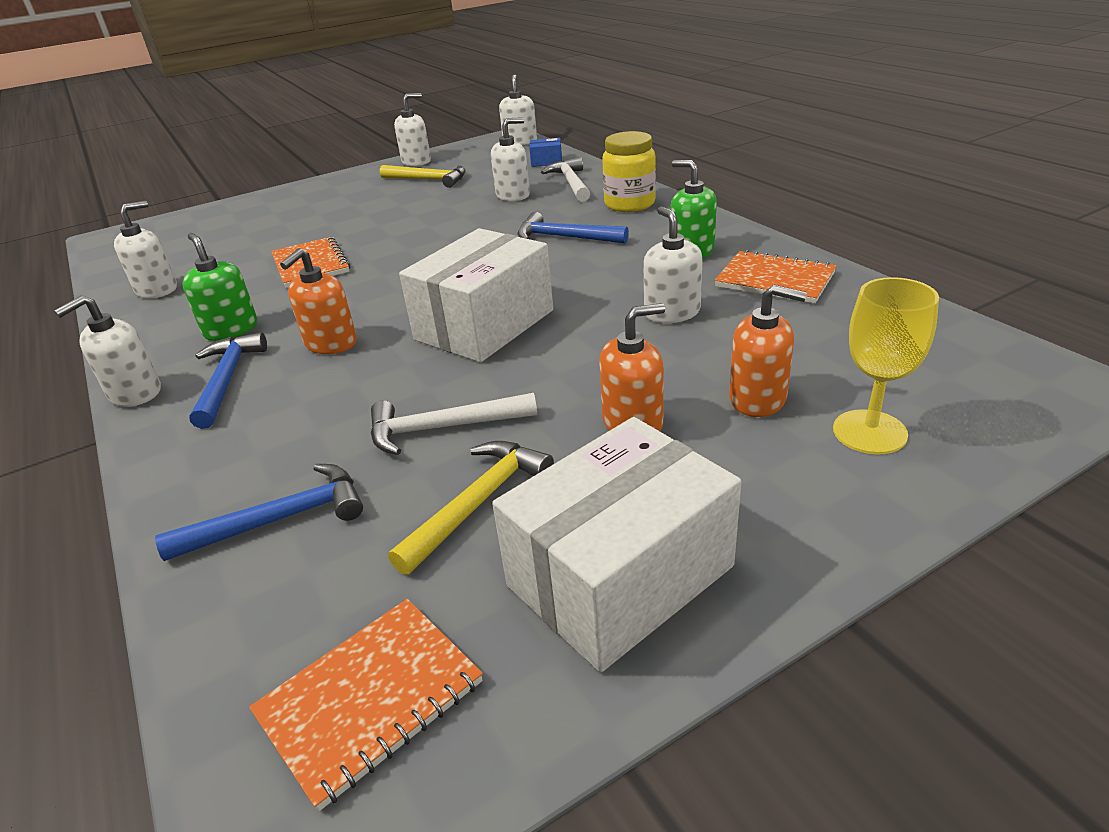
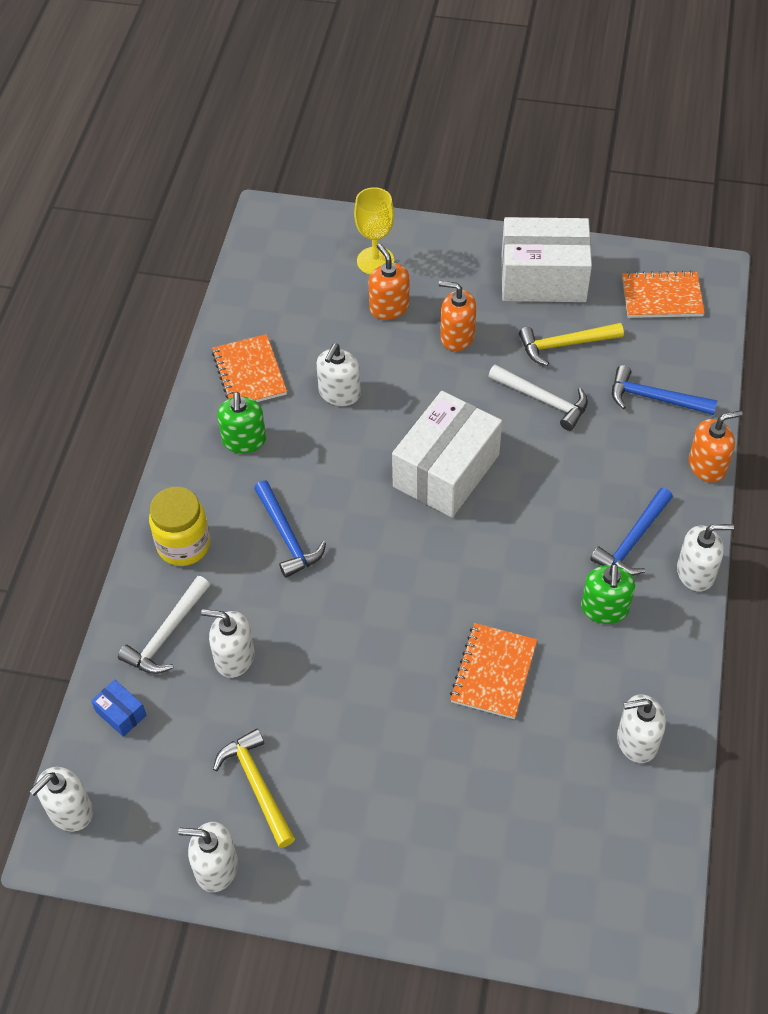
camera: 140 degrees left, 20 degrees up
(331, 344) = (549, 529): orange soap dispenser -> orange soap dispenser (707, 465)
(484, 325) = (446, 471): white box -> white box turned 45 degrees counterclockwise

